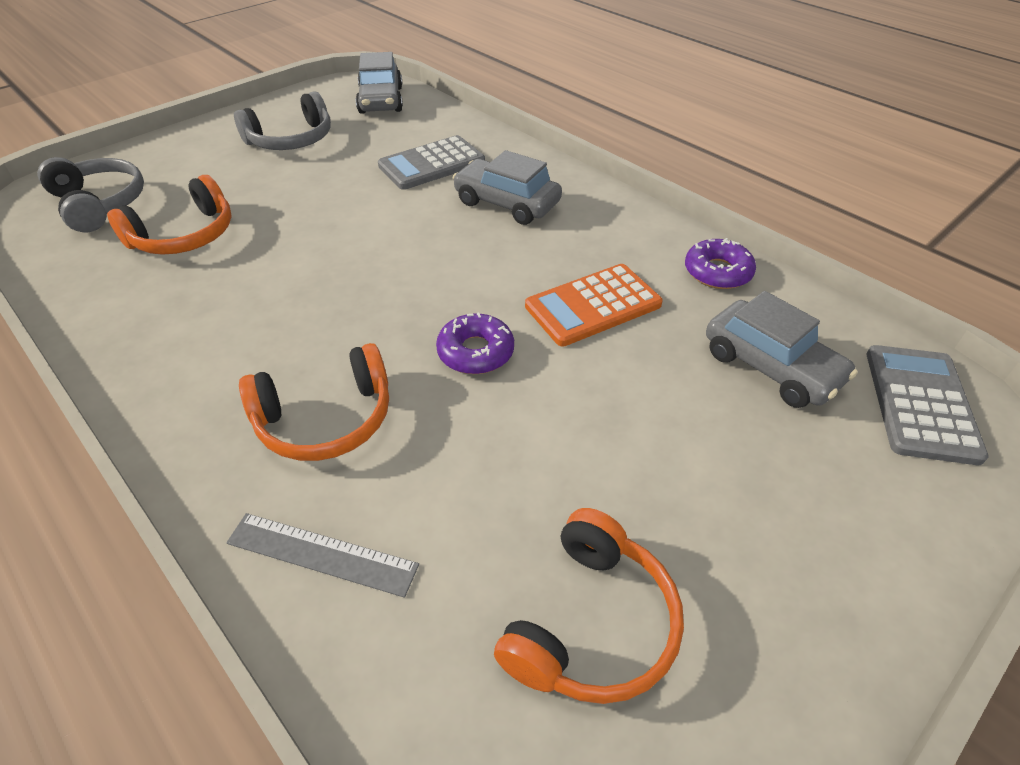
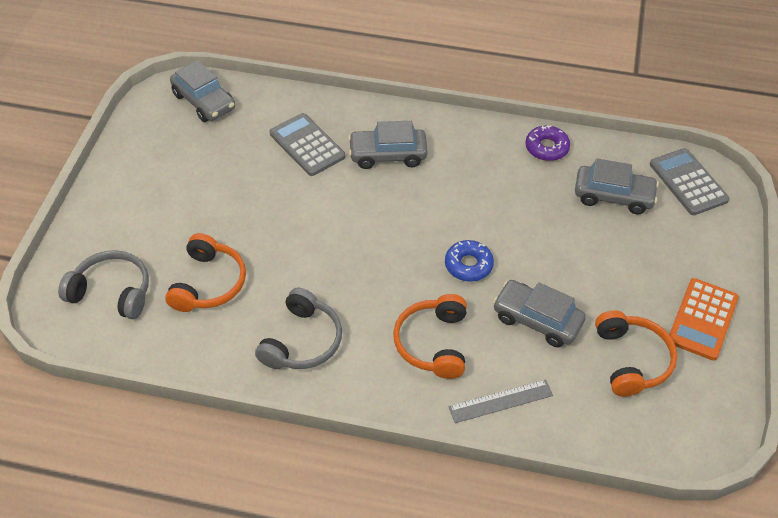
camera: 35 degrees left, 5 degrees up
(291, 140) = (181, 170): grey headphones -> grey headphones (302, 341)
(326, 419) = (433, 343): orange headphones -> orange headphones turned 150 degrees clockwise
(432, 164) = (307, 145): grey calculator -> grey calculator turned 120 degrees clockwise
(475, 352) = (468, 265): purple donut -> blue donut
(496, 469) = (537, 320): none -> grey car
(593, 305) = (502, 204): orange calculator -> orange calculator (702, 319)

